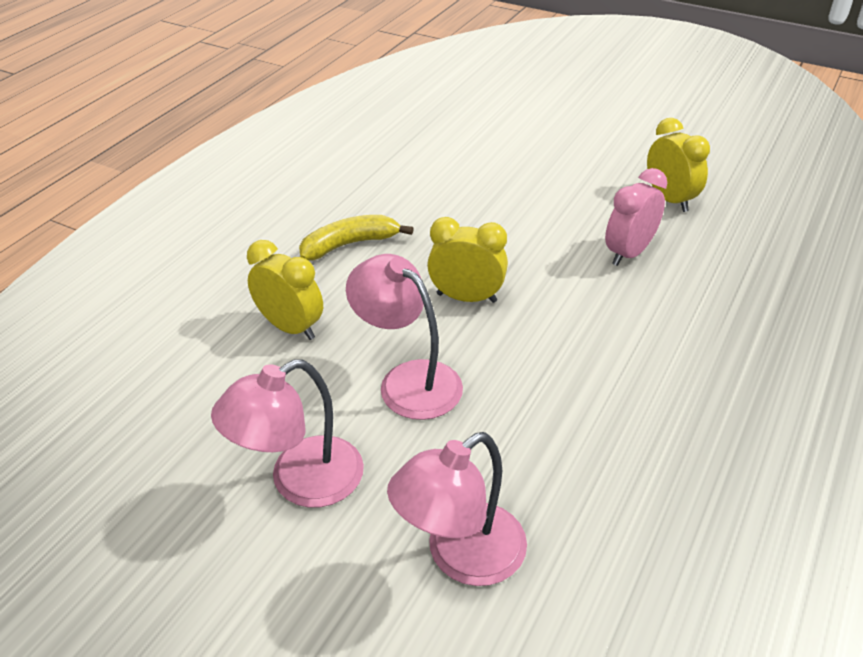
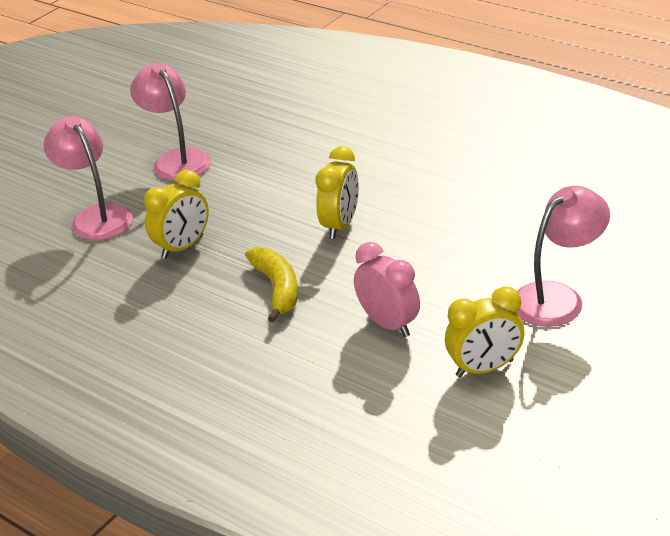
camera: 100 degrees right, 5 degrees down
(290, 327) = (323, 147): yellow clock -> yellow clock (182, 247)
(350, 244) = (425, 167): yellow banana -> yellow banana (277, 288)
(408, 380) = (252, 197): pink lamp -> pink lamp (557, 297)

